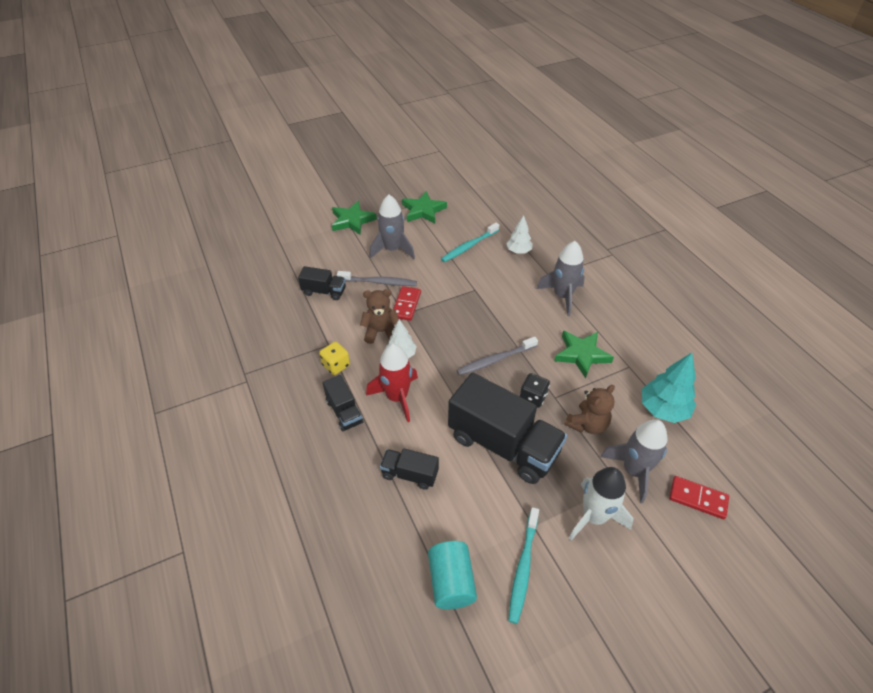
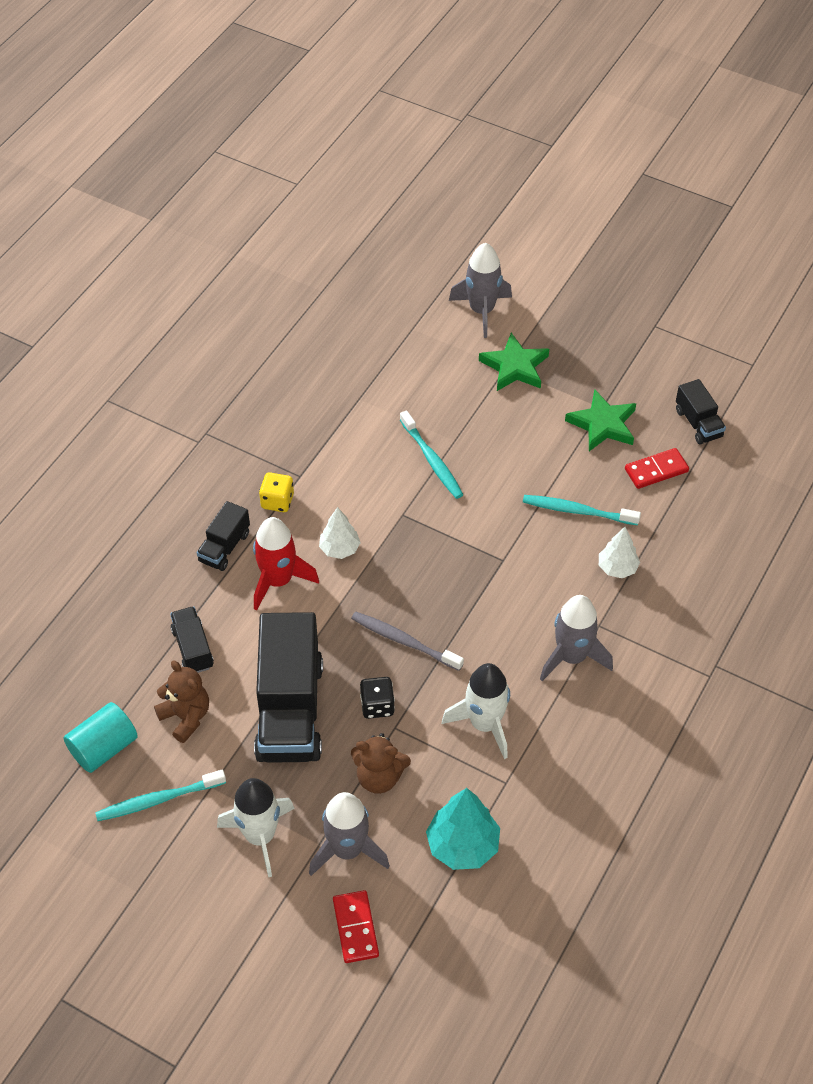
camera: 55 degrees right, 5 degrees up
(324, 291) = (373, 420): black truck -> black truck (698, 423)
(379, 282) = (432, 460): grey toothbrush -> turquoise toothbrush
(381, 332) = (357, 510): brown teddy bear -> brown teddy bear (186, 717)
(392, 250) = (499, 438): grey rocket -> grey rocket (482, 311)
(406, 305) = (418, 508): red domino -> red domino (656, 470)
(582, 354) = (484, 724): green star -> white rocket

